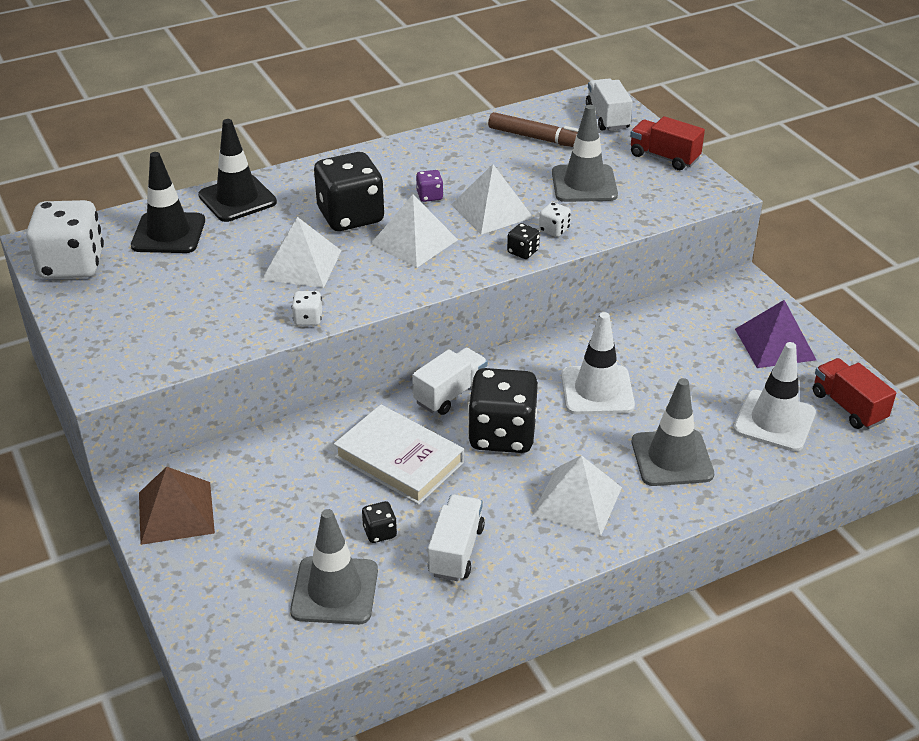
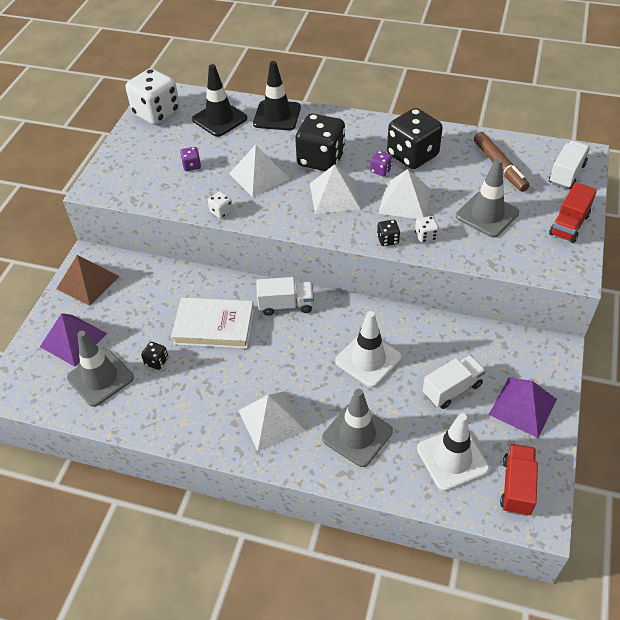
camera: 45 degrees right, 10 degrees up
(203, 295) = (191, 166): none -> purple dice
(244, 578) = (73, 340): none -> purple pyramid
(399, 460) = (214, 326): white book -> white book turned 75 degrees counterclockwise
(456, 551) = (177, 400): white truck -> white truck (452, 389)
(502, 435) = (282, 349): black dice -> black dice (412, 155)
(664, 157) = (569, 225): red truck -> red truck turned 135 degrees counterclockwise

